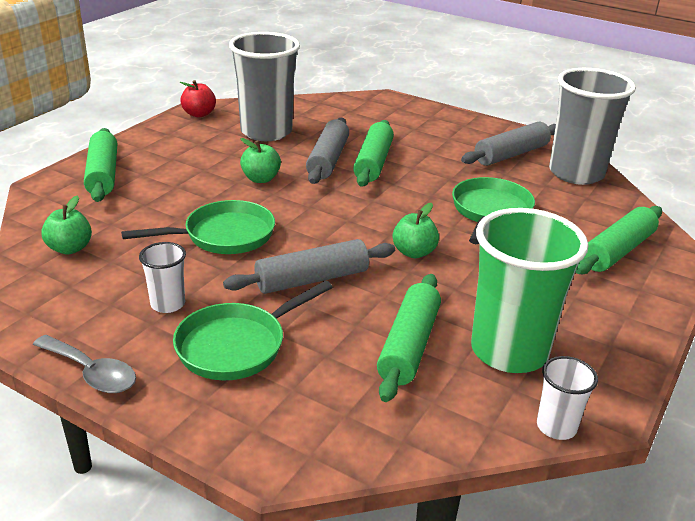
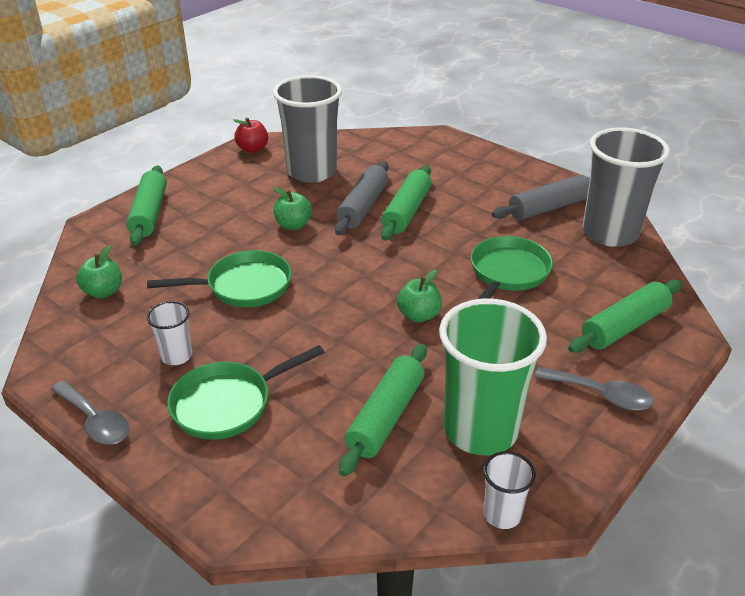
camera: 10 degrees right, 5 degrees up
(312, 279) = (314, 339): grey rolling pin -> none
(616, 311) = (601, 395): none -> grey spoon

